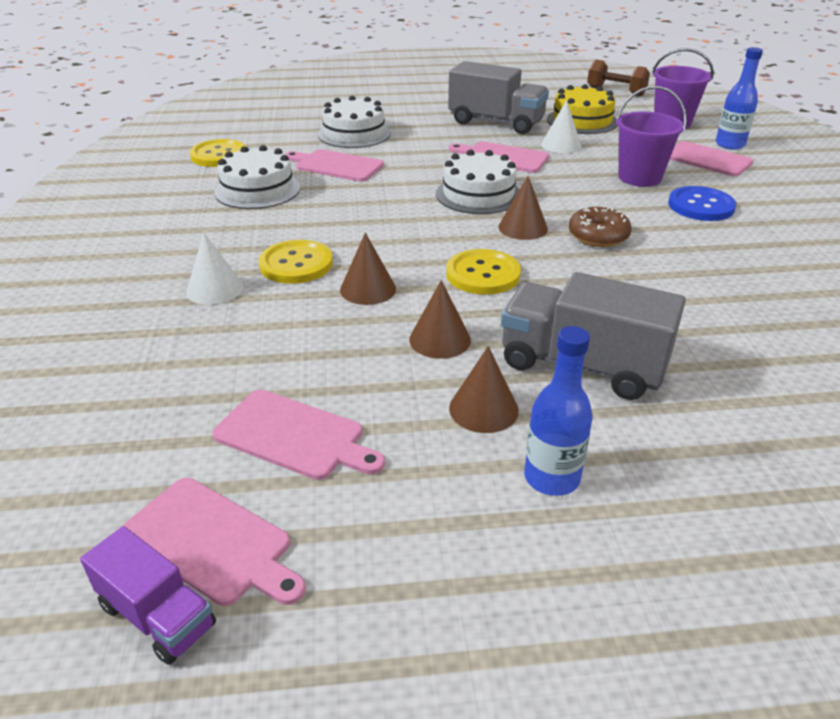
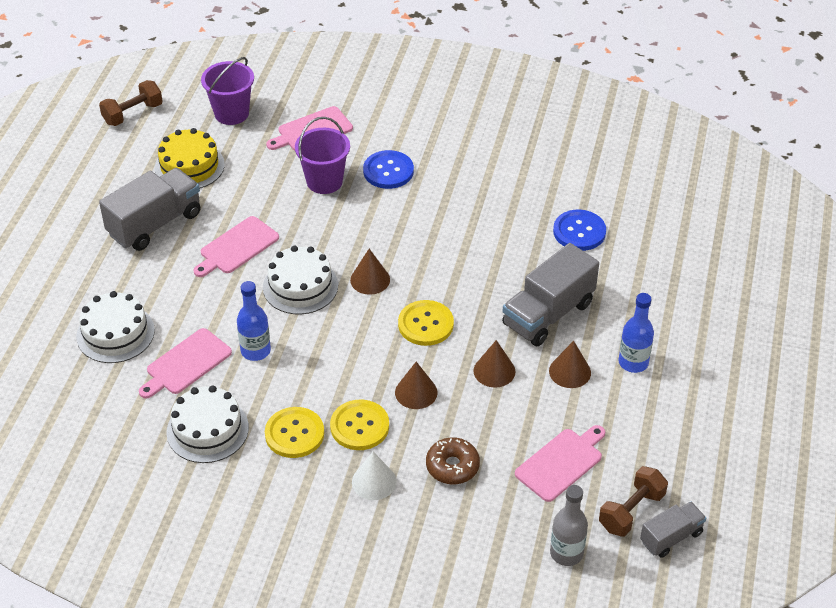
camera: 70 degrees left, 10 degrees up
(111, 478) = (566, 553): none -> grey bottle
(157, 616) = (671, 537): purple truck -> grey truck
(211, 542) = (631, 511): pink cutting board -> brown dumbbell
(219, 155) = (105, 448): yellow button -> yellow button (294, 434)
(561, 145) = (234, 201): white cone -> none
(598, 236) = (403, 244): brown donut -> brown donut (452, 466)
(730, 145) = (296, 103): blue bottle -> blue bottle (255, 351)
(776, 363) = (579, 232): none -> blue button

